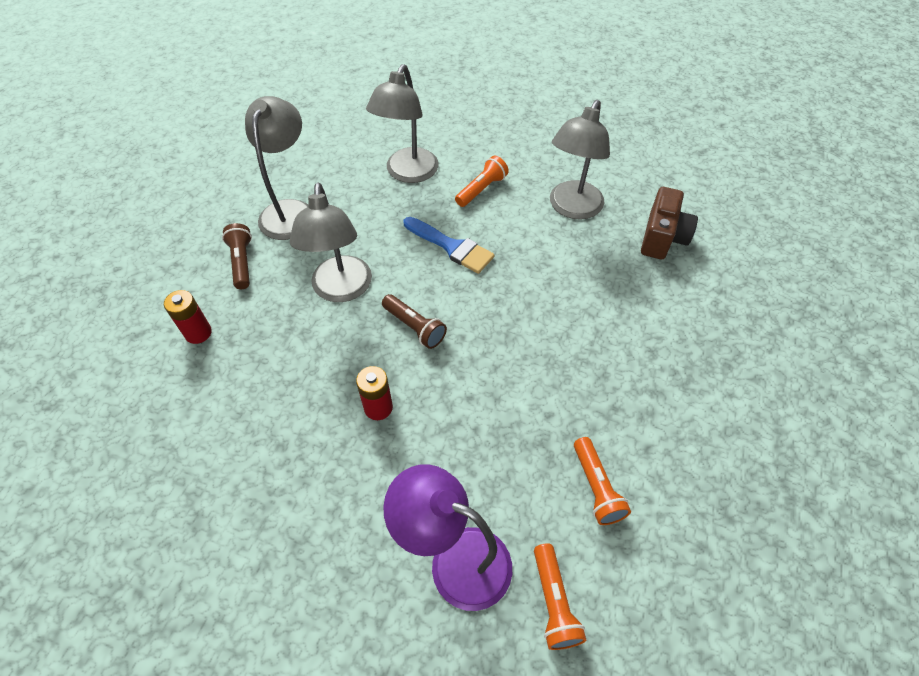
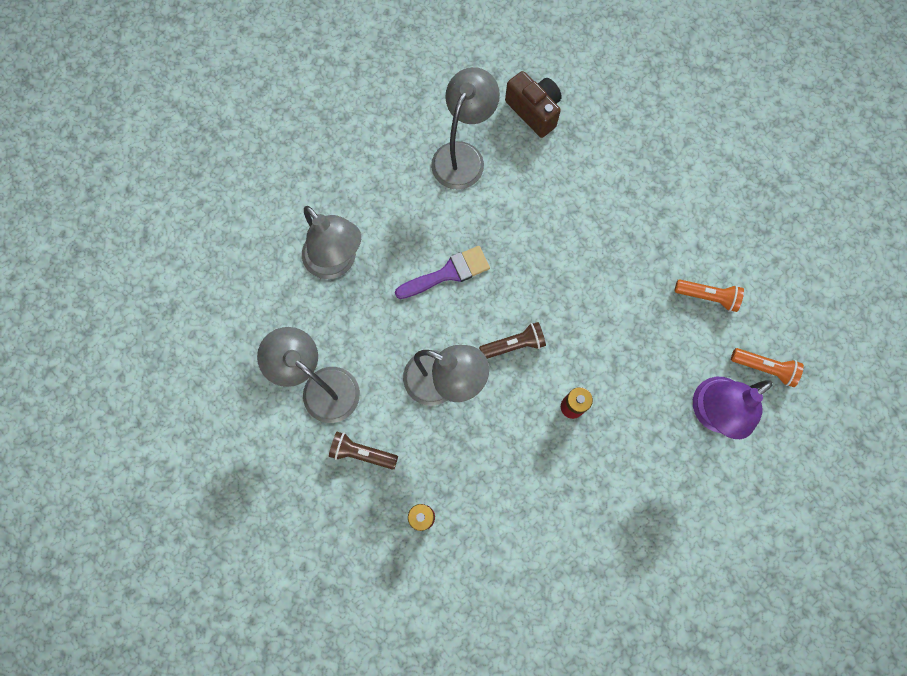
camera: 60 degrees left, 20 degrees up
(452, 247) = (448, 273): blue brush -> purple brush
(481, 189) = (396, 212): orange flashlight -> none
(572, 208) = (463, 155): grey lamp -> grey lamp turned 120 degrees counterclockwise

